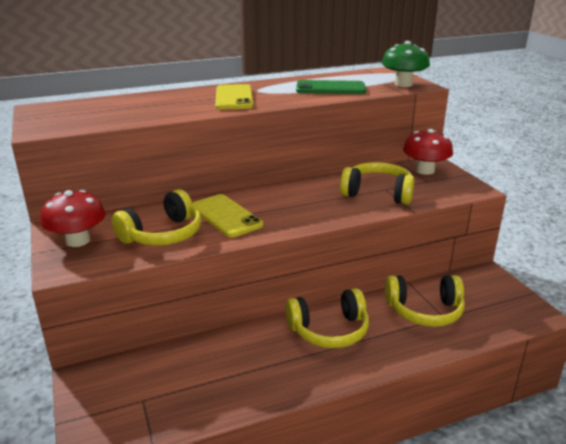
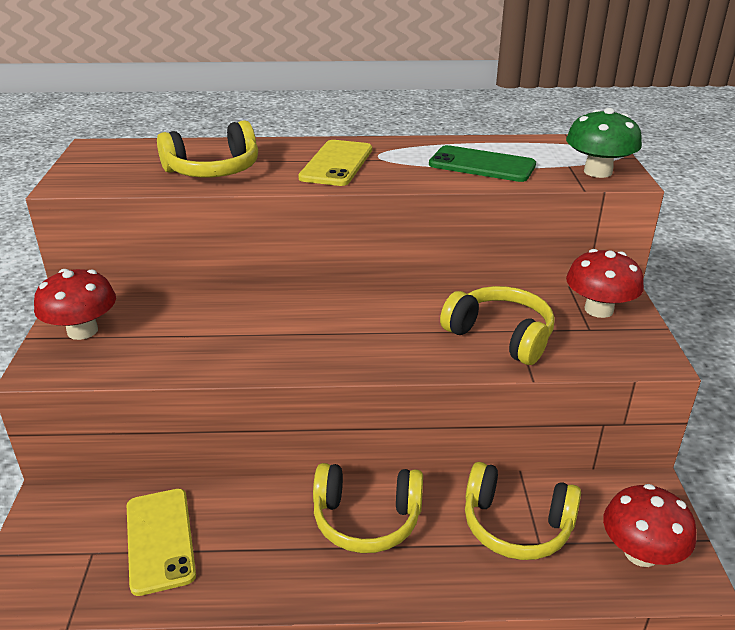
camera: 20 degrees right, 5 degrees up
(163, 234) = (180, 343): yellow headphones -> yellow headphones (213, 170)
(226, 216) = (273, 331): yellow phone -> yellow phone (160, 540)
(503, 308) = (641, 553): none -> red mushroom

